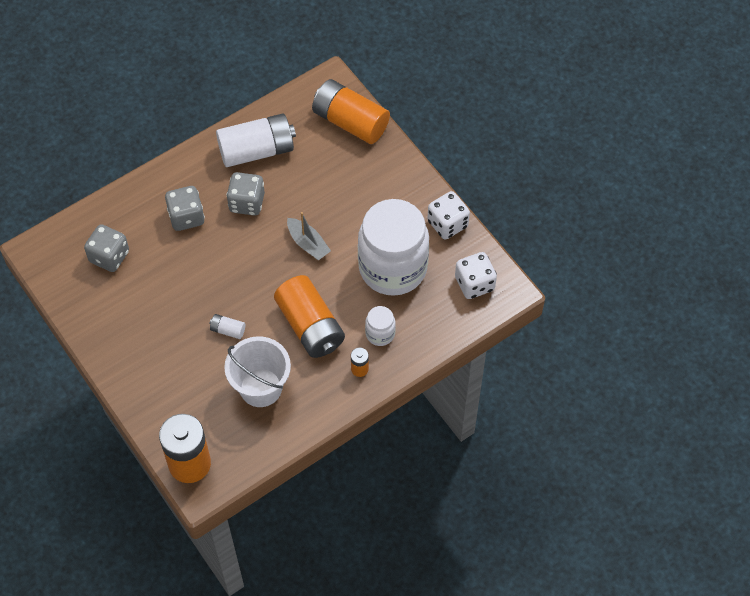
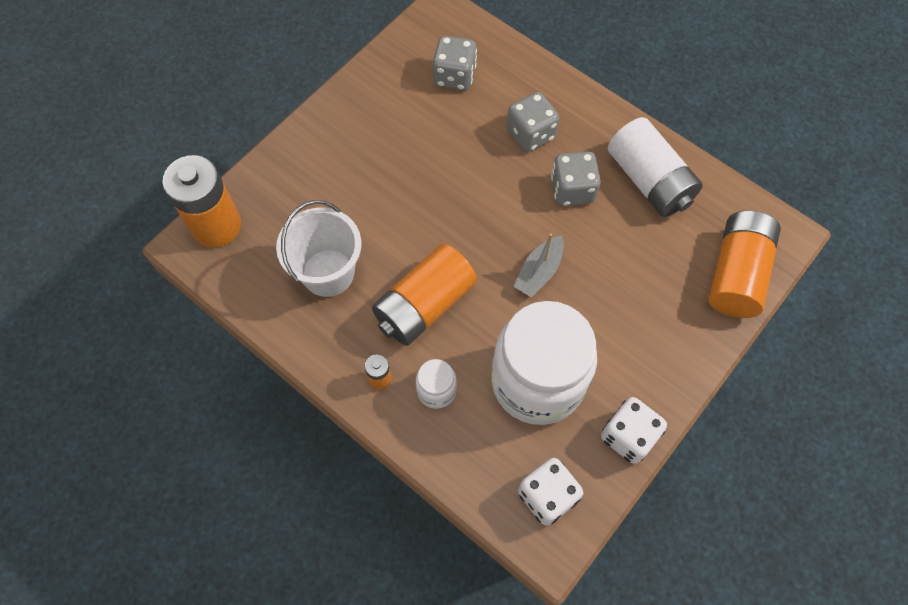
camera: 75 degrees right, 5 degrees up
(228, 330) = (395, 217): white battery -> none

